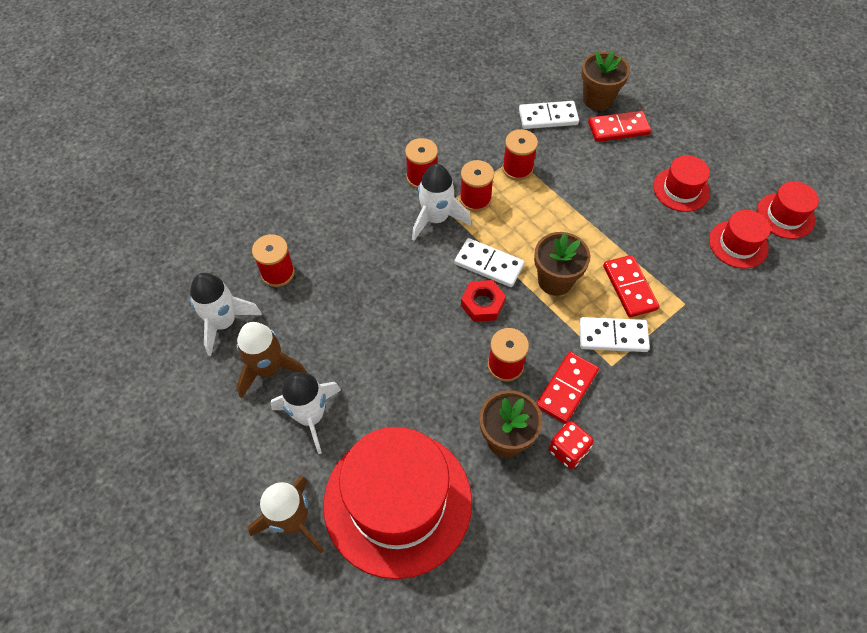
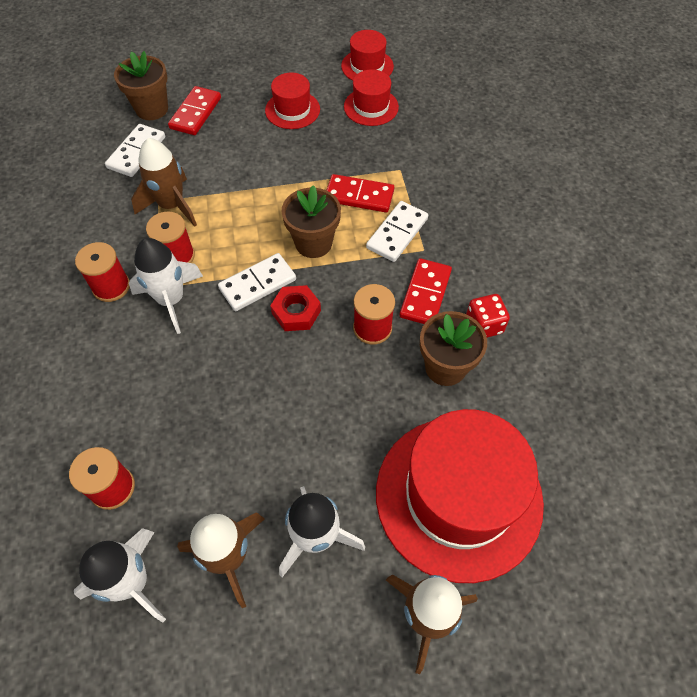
camera: 60 degrees left, 0 degrees up
(517, 168) = (171, 205): red spool -> brown rocket
(566, 388) = (425, 294): red domino -> red domino turned 45 degrees clockwise

